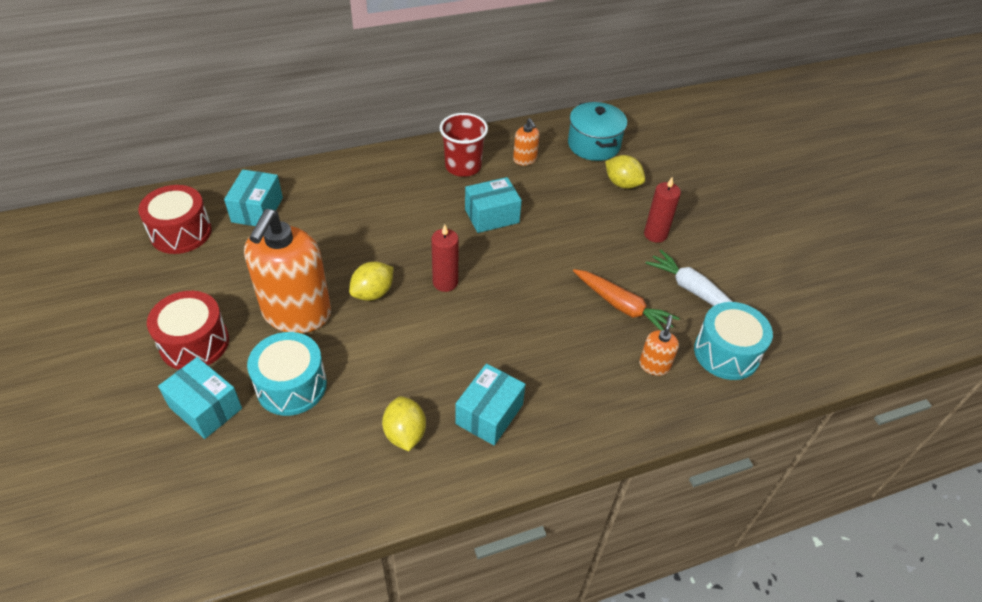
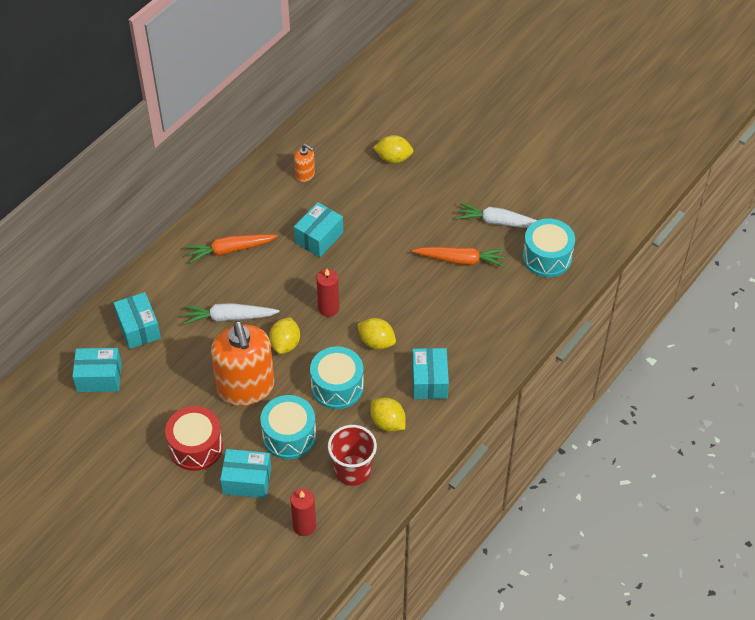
camera: 30 degrees left, 5 degrees up
(181, 232) = (99, 377): red drum -> turquoise box
(344, 242) = (229, 317): none -> white carrot
(386, 363) = (337, 386): none -> turquoise drum
(400, 187) = (230, 250): none -> orange carrot
(463, 166) = (263, 206): red cup -> red cup (352, 470)
(465, 341) = (376, 342): none -> yellow lemon
(593, 145) = (347, 133): turquoise pot -> none
(654, 365) = (508, 291): orange soap dispenser -> none
(655, 234) = (445, 190): red candle -> red candle (304, 526)

